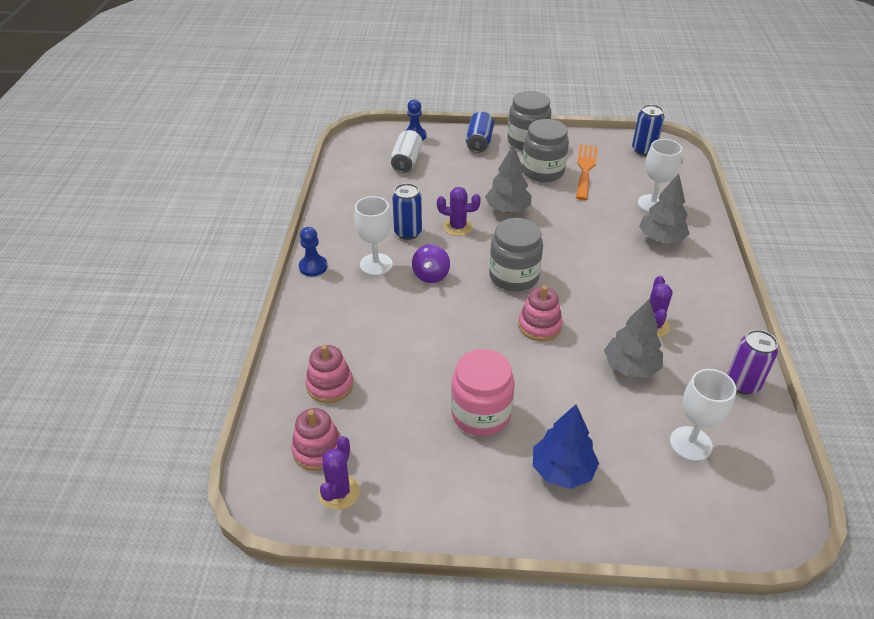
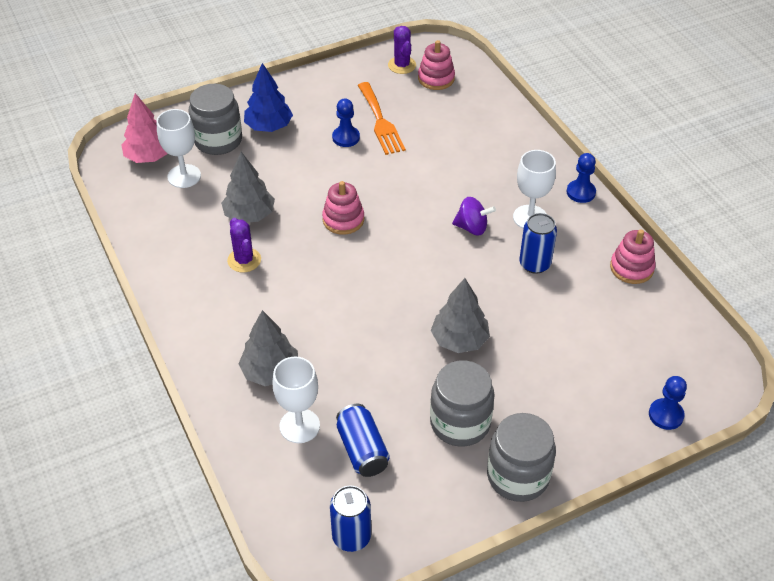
camera: 150 degrees right, 5 degrees up
(330, 385) = (467, 114): pink stacking toy -> pink stacking toy (631, 268)
(406, 161) = (631, 363): white can -> none
(431, 275) = (472, 227): purple spinning top -> purple spinning top turned 120 degrees clockwise
(457, 227) = (492, 292): purple cactus -> none
(479, 142) = (577, 443): blue can -> blue can (362, 450)
(481, 414) = (346, 137): pink jar -> blue pawn
(514, 276) = (396, 258): grey jar -> grey jar (218, 140)
(585, 169) = (410, 454): orange fork -> orange fork (380, 121)
(730, 491) = (149, 157): none -> pink tree
(742, 384) = (151, 237): purple can -> none

